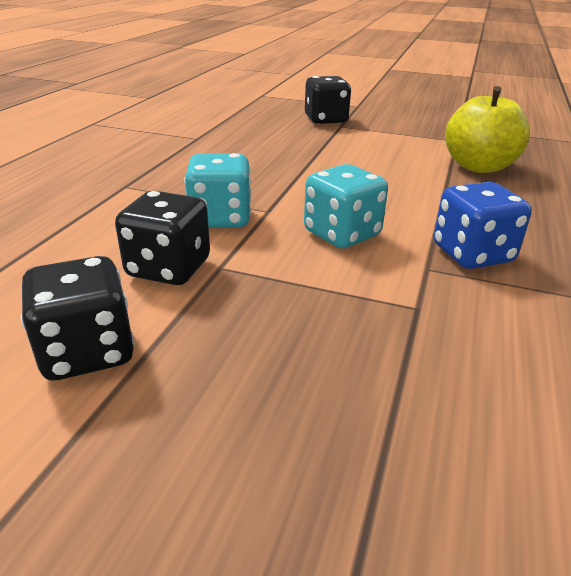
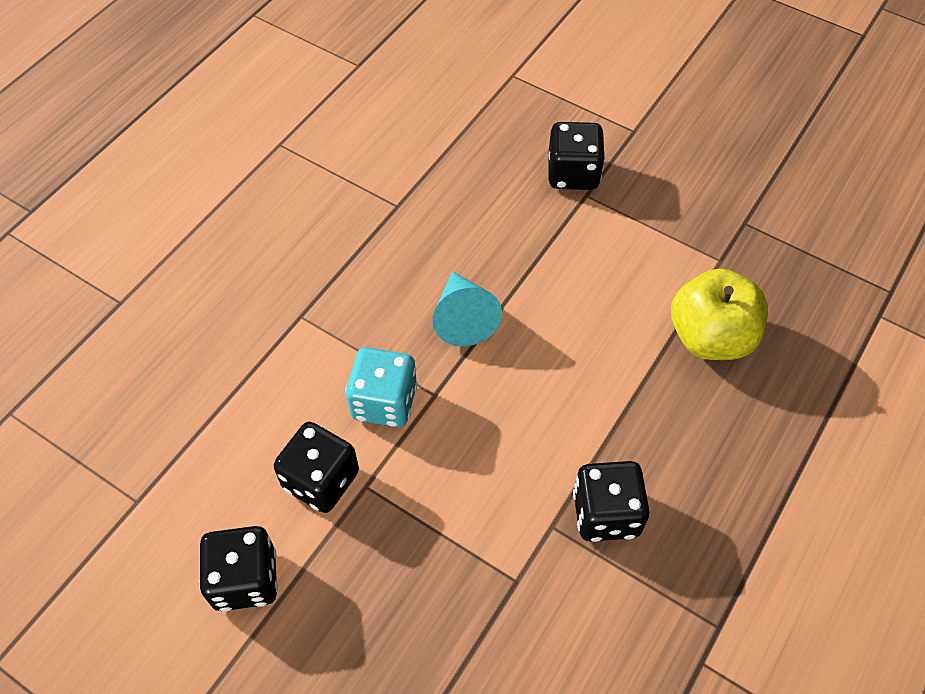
camera: 15 degrees right, 25 degrees up
(274, 175) = (463, 318): none -> turquoise cone
(342, 234) = (494, 454): turquoise dice -> none
(472, 254) = (606, 513): blue dice -> black dice

